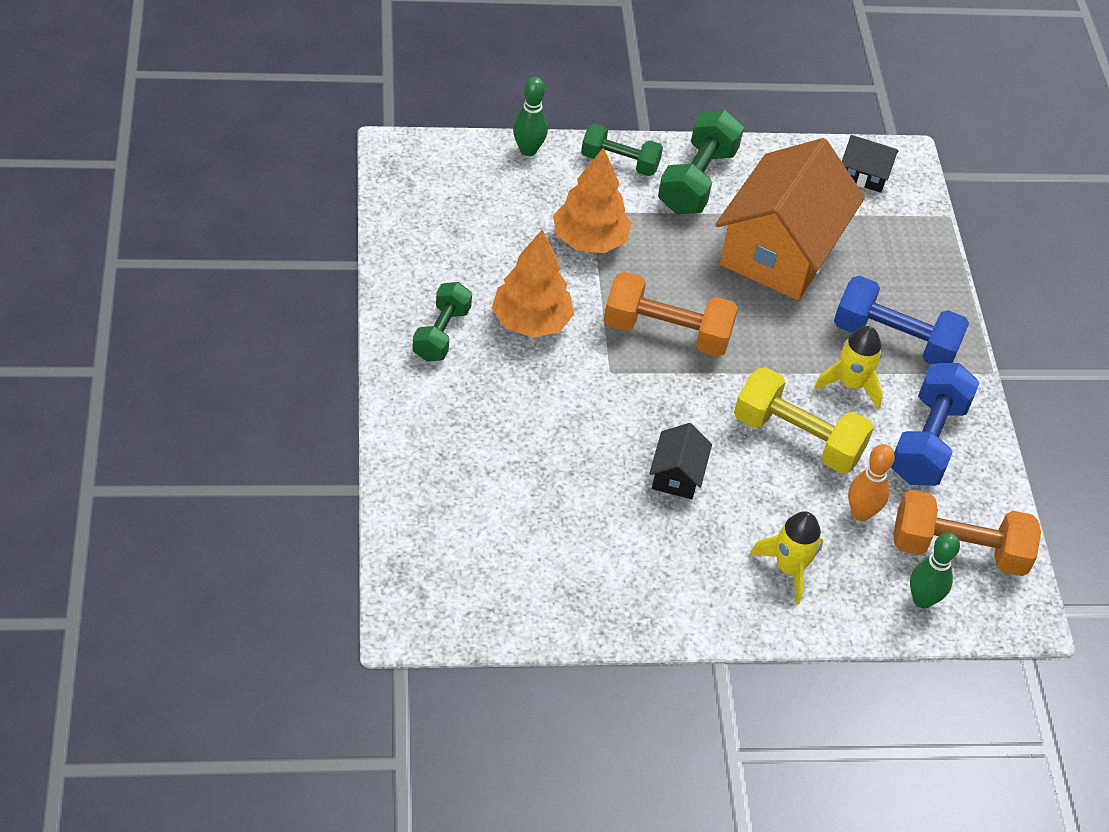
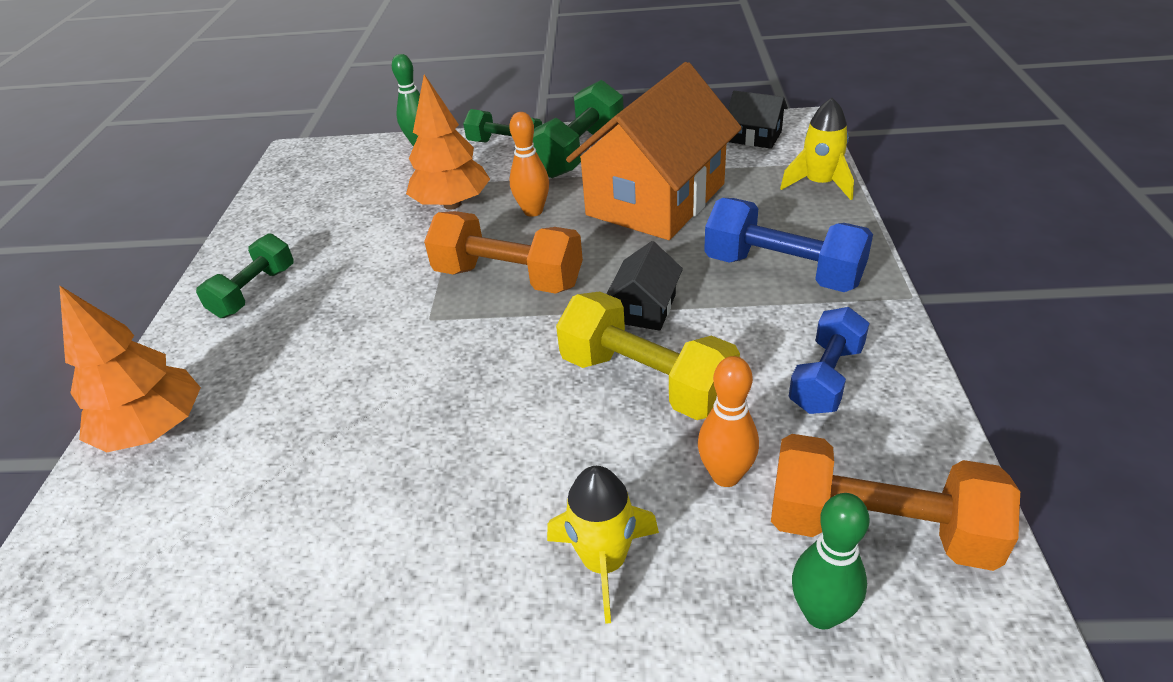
camera: 15 degrees right, 10 degrees down
(531, 321) = (358, 276): orange tree -> orange tree (154, 430)
(669, 256) = (533, 211): none -> orange bowling pin
(677, 475) = (472, 432): black house -> black house (645, 308)
(850, 384) = (724, 318): yellow rocket -> yellow rocket (819, 184)
(927, 441) = (826, 378): blue dumbbell -> blue dumbbell, size x0.66

